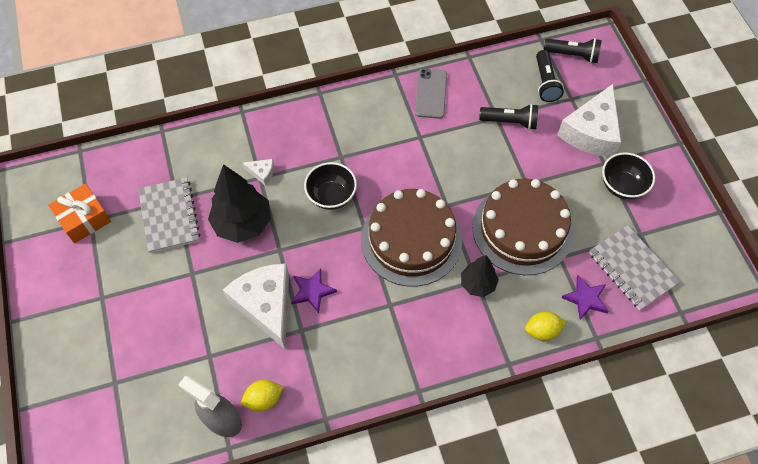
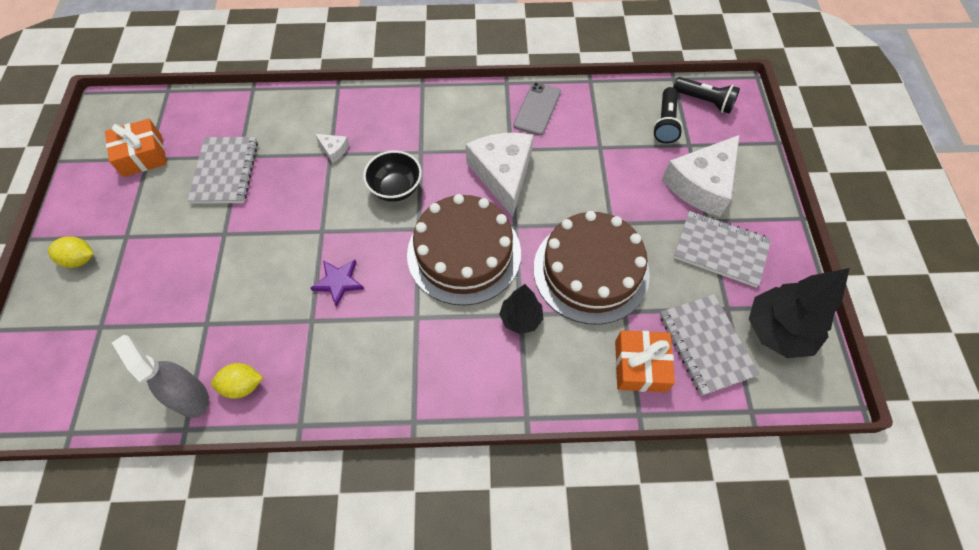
camera: 15 degrees right, 0 degrees up
(243, 224) = (294, 196): black tree -> black tree (777, 331)
(266, 305) = (285, 285): white cheese -> white cheese (503, 174)
(510, 122) = (613, 155): black flashlight -> none
(542, 331) = (578, 390): yellow lemon -> yellow lemon (80, 259)
(585, 299) = (640, 366): purple star -> orange gift
(622, 186) = (720, 250): black bowl -> grey notebook

